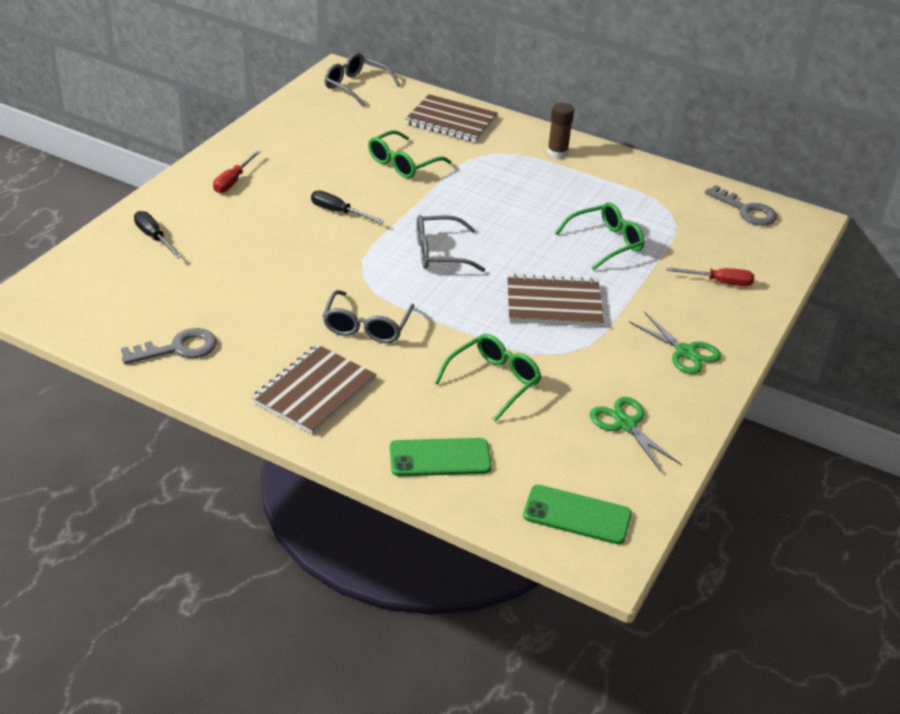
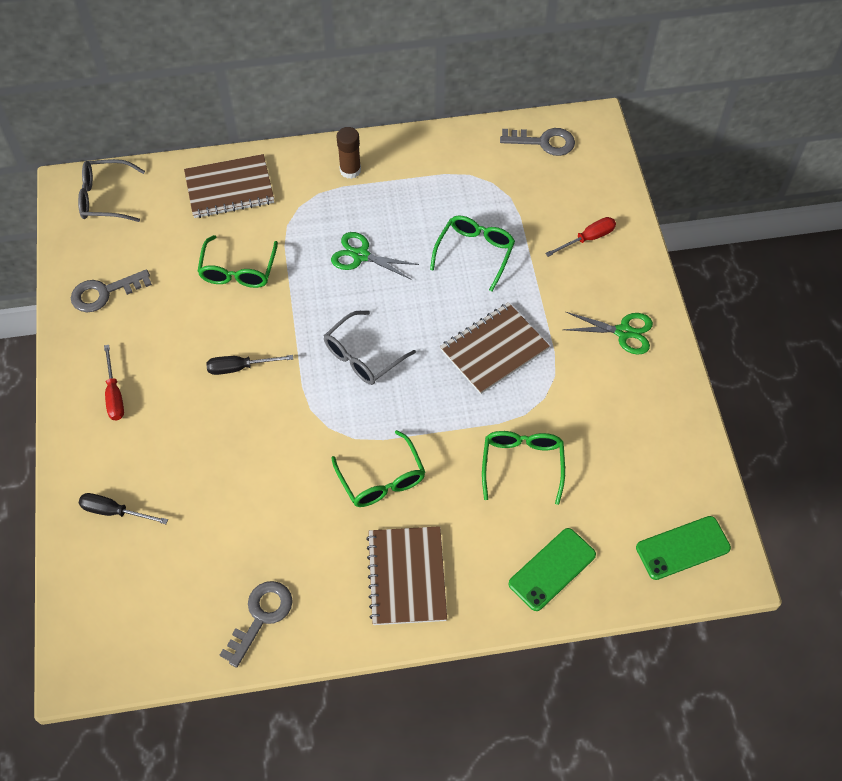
camera: 35 degrees left, 20 degrees up
(293, 130) = (104, 293): none -> grey key
(366, 326) = (382, 479): grey glasses -> green glasses
(625, 424) = (643, 436): green scissors -> green scissors (360, 255)

